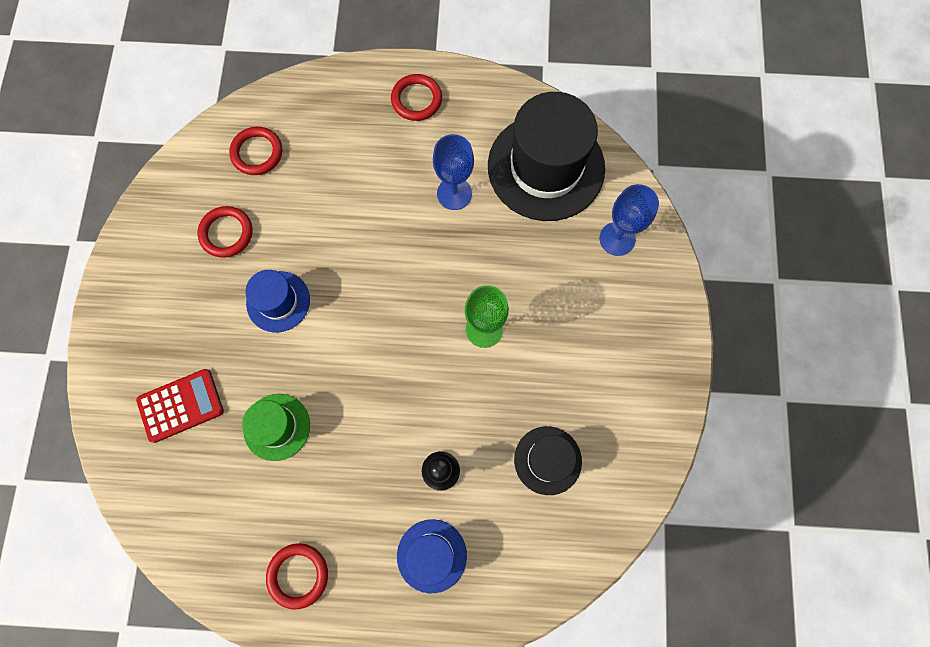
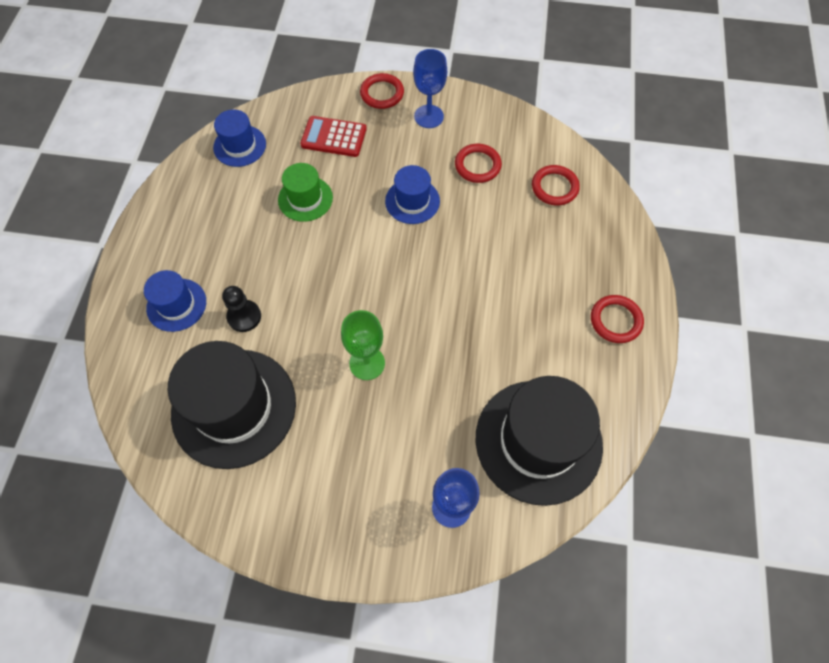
camera: 95 degrees right, 10 degrees down
(181, 405) = (334, 137): red calculator -> red calculator turned 120 degrees clockwise
(193, 527) = (240, 146): none -> blue hat
(298, 575) = (187, 211): red ring -> red ring (382, 93)
(454, 193) = (510, 348): blue goblet -> blue goblet (429, 116)
(547, 460) = (234, 407): black hat -> black hat, size x1.95

